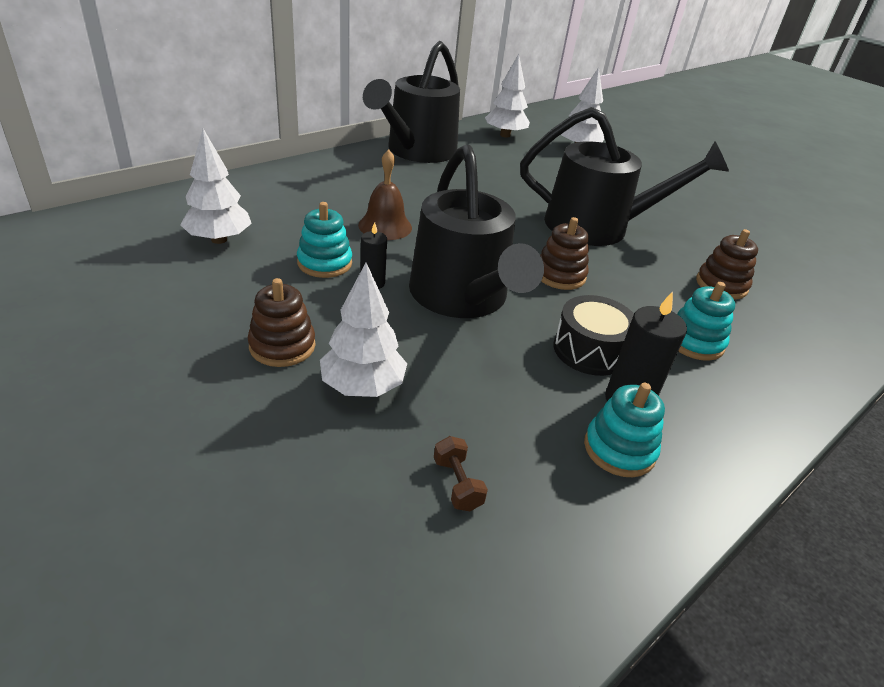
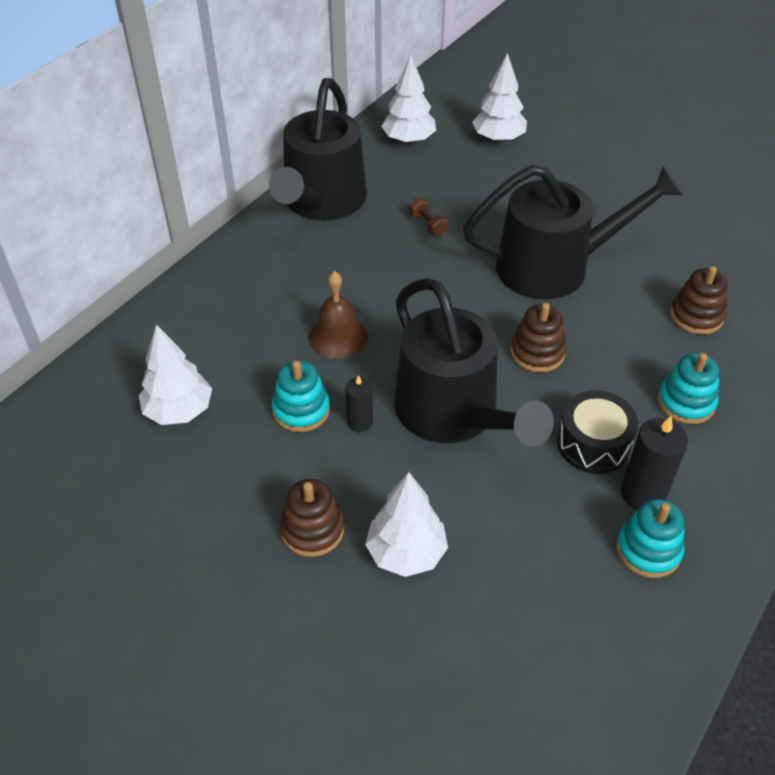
camera: 10 degrees left, 10 degrees up
(457, 484) = (526, 628): brown dumbbell -> brown dumbbell (427, 225)

